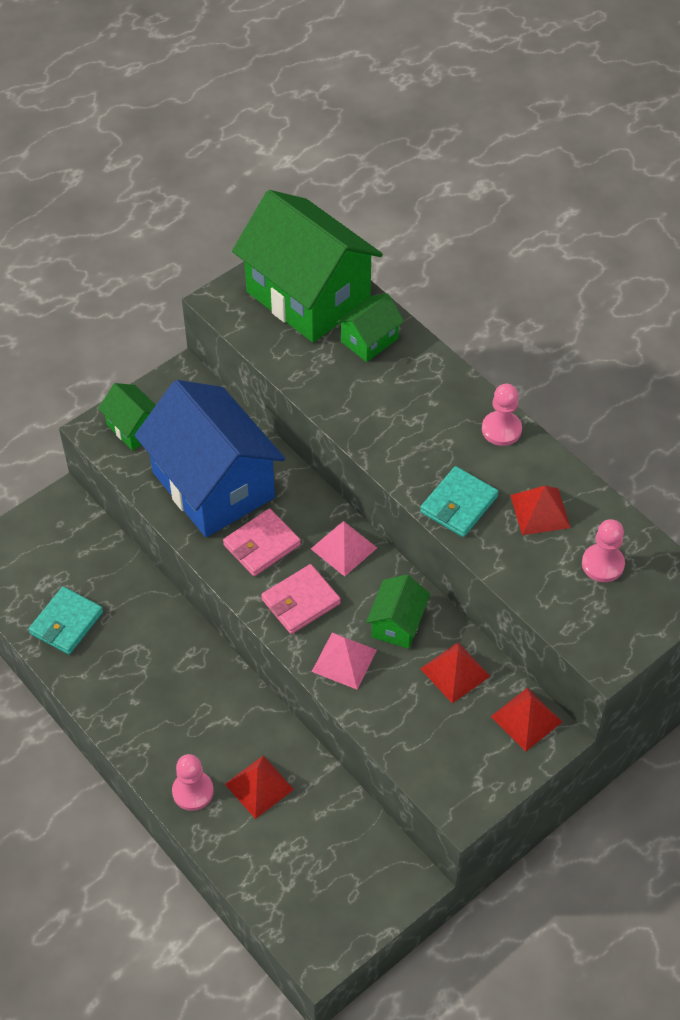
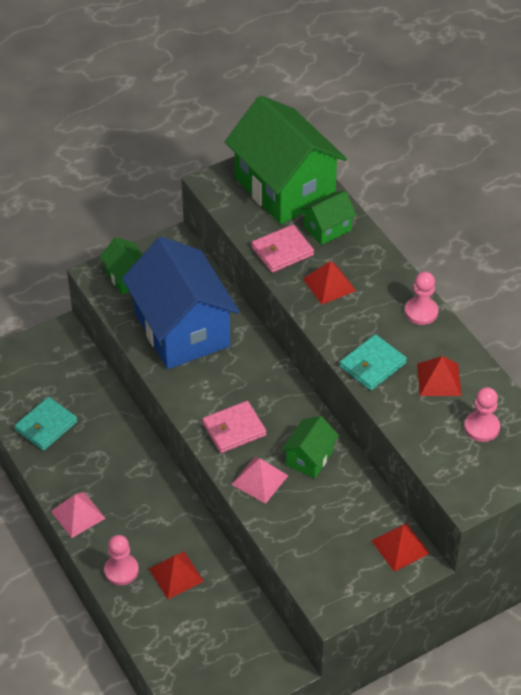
camera: 10 degrees right, 5 degrees down
(262, 545) = (211, 381): pink wallet -> pink wallet (282, 251)
(344, 548) = (278, 393): pink pyramid -> pink pyramid (78, 514)
(455, 672) = (349, 502): red pyramid -> red pyramid (329, 284)

